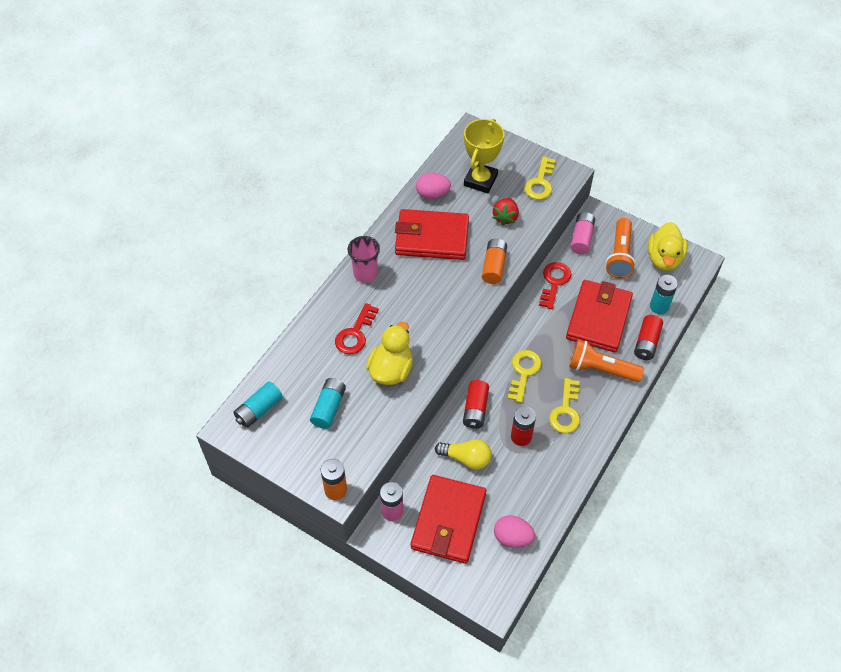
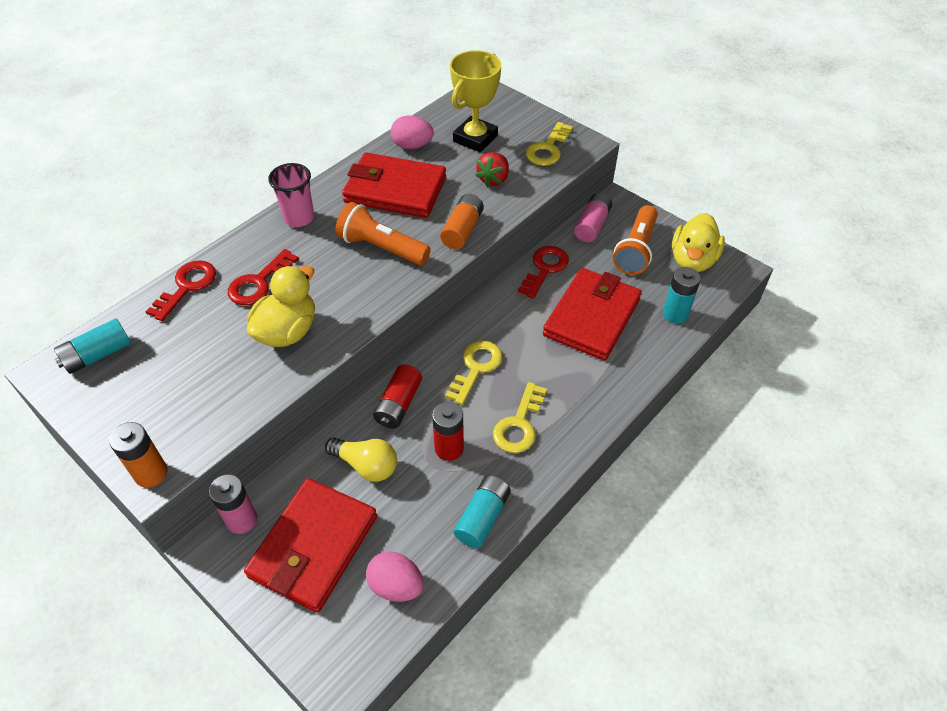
camera: 10 degrees right, 5 degrees down
(302, 345) = (187, 286): none -> red key
(328, 408) = (188, 365): turquoise battery -> turquoise battery (482, 517)
(601, 369) = (580, 379): orange flashlight -> orange flashlight (381, 248)
(646, 343) = (649, 355): red battery -> none

